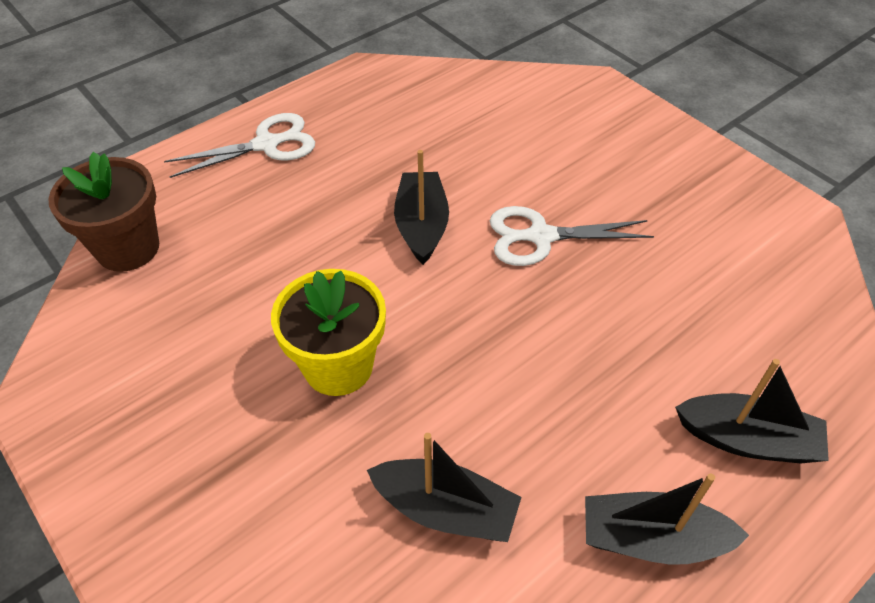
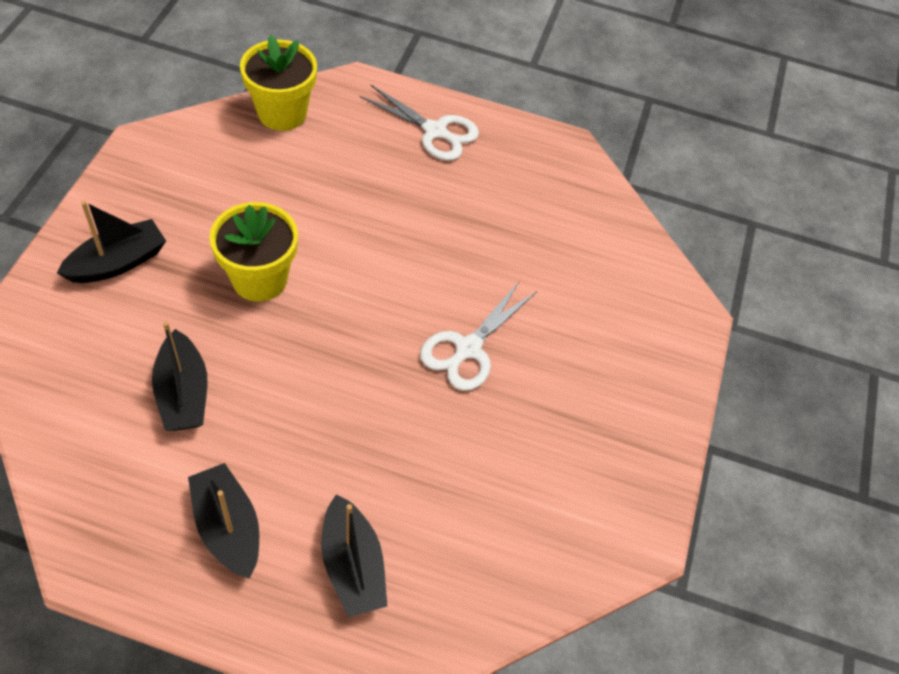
camera: 50 degrees right, 5 degrees up
(128, 248) = (282, 113): brown flower pot -> yellow flower pot
(421, 226) = (422, 266): black boat -> black boat (118, 262)
(541, 236) = (468, 348): white scissors -> white scissors turned 105 degrees counterclockwise

